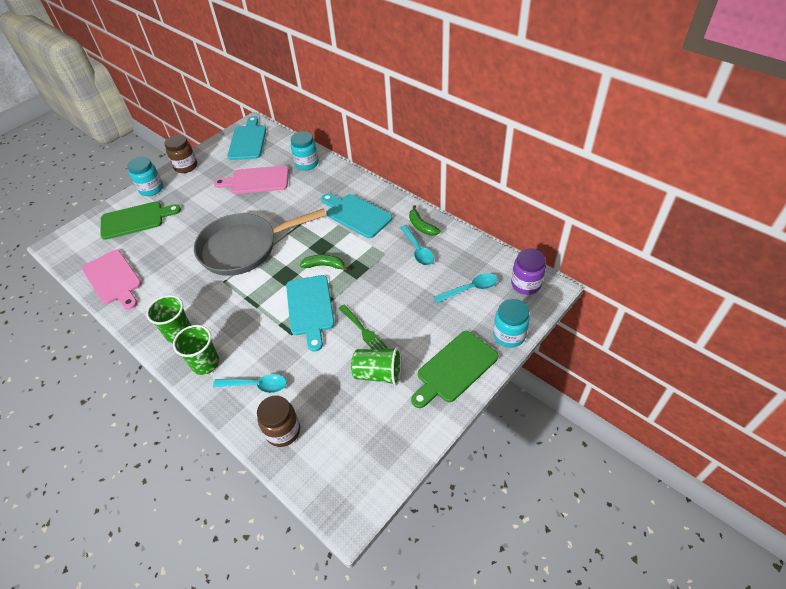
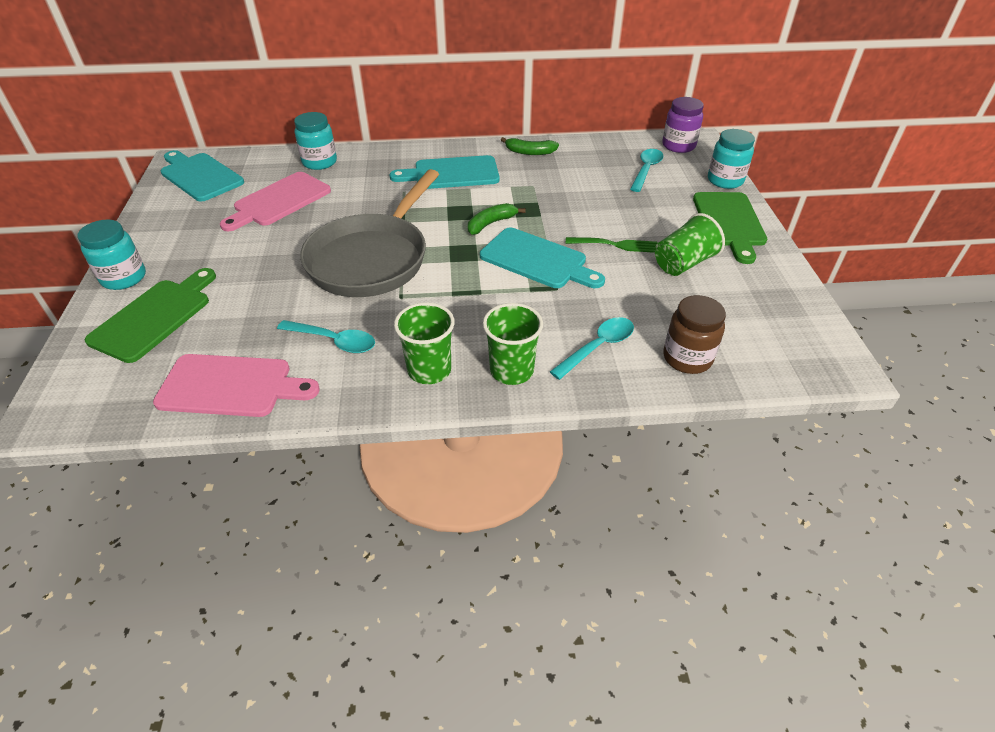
camera: 50 degrees left, 5 degrees down
(186, 166) = (144, 234): brown jar -> none
(418, 250) = (557, 168): turquoise spoon -> turquoise spoon (334, 341)

